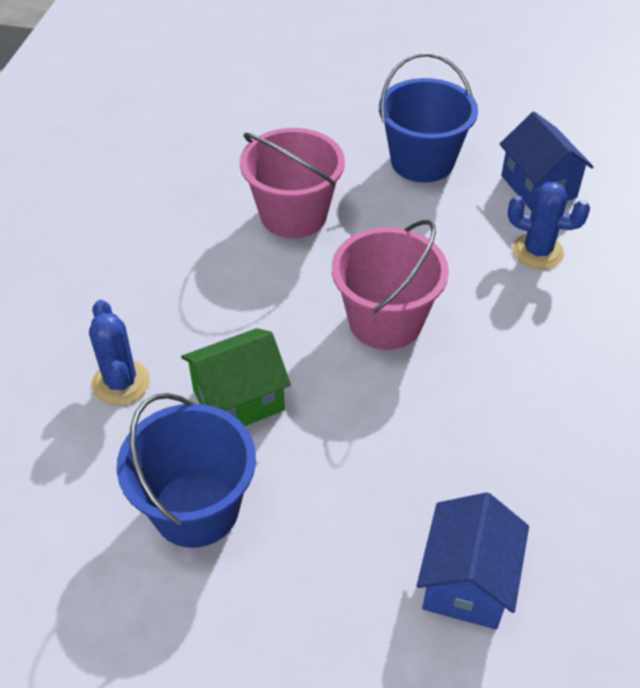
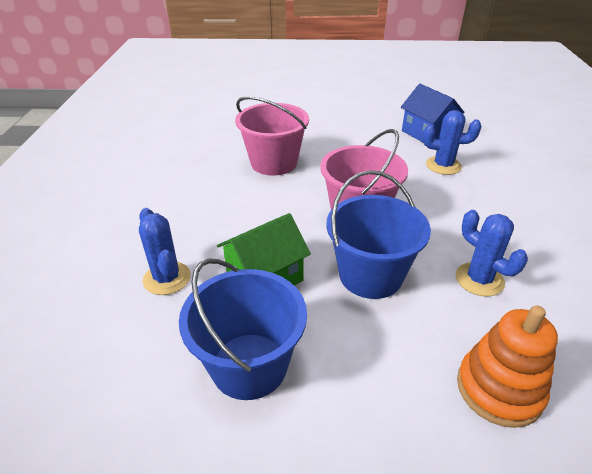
camera: 10 degrees left, 10 degrees down
(422, 162) = (349, 128): blue bucket -> blue bucket (370, 275)
(467, 581) = (499, 389): blue house -> orange stacking toy
(507, 442) = (479, 279): none -> blue cactus

